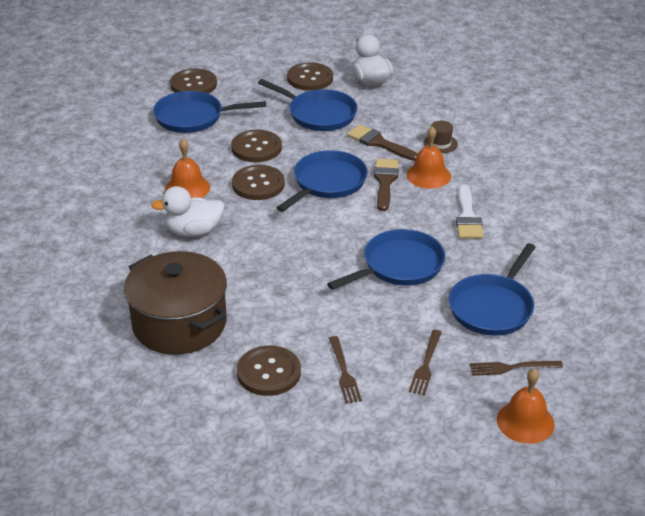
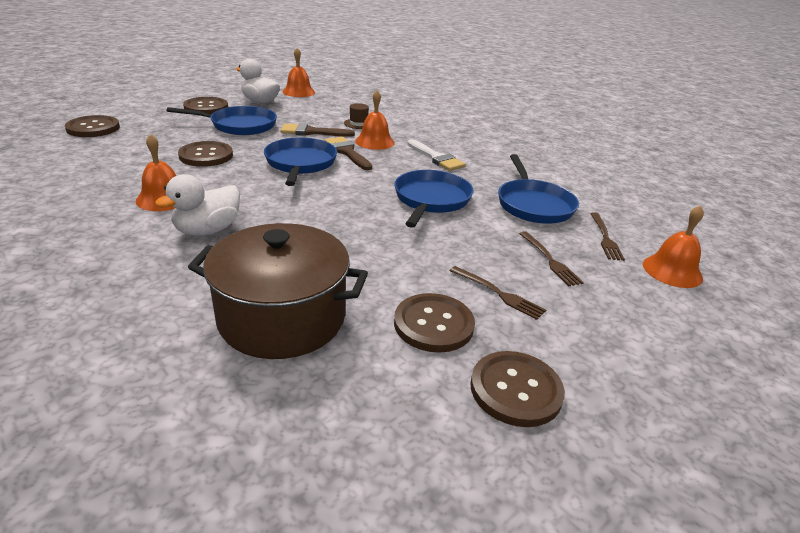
camera: 40 degrees left, 5 degrees down
(193, 117) = (116, 149): blue pan -> none
(258, 184) = (237, 179): brown button -> brown button (515, 390)
(427, 74) = (298, 92): none -> orange bell
(511, 368) = (605, 238): brown fork -> brown fork turned 45 degrees counterclockwise

